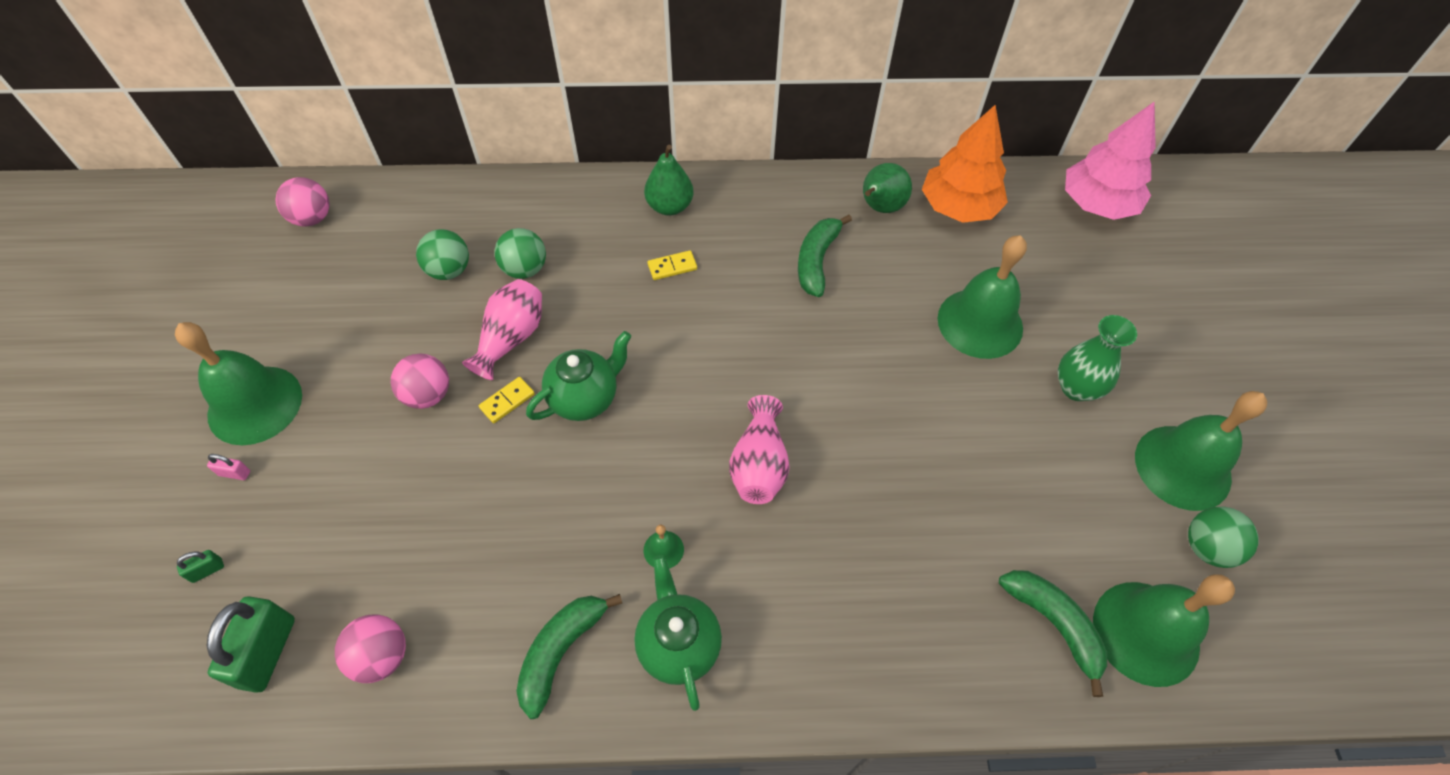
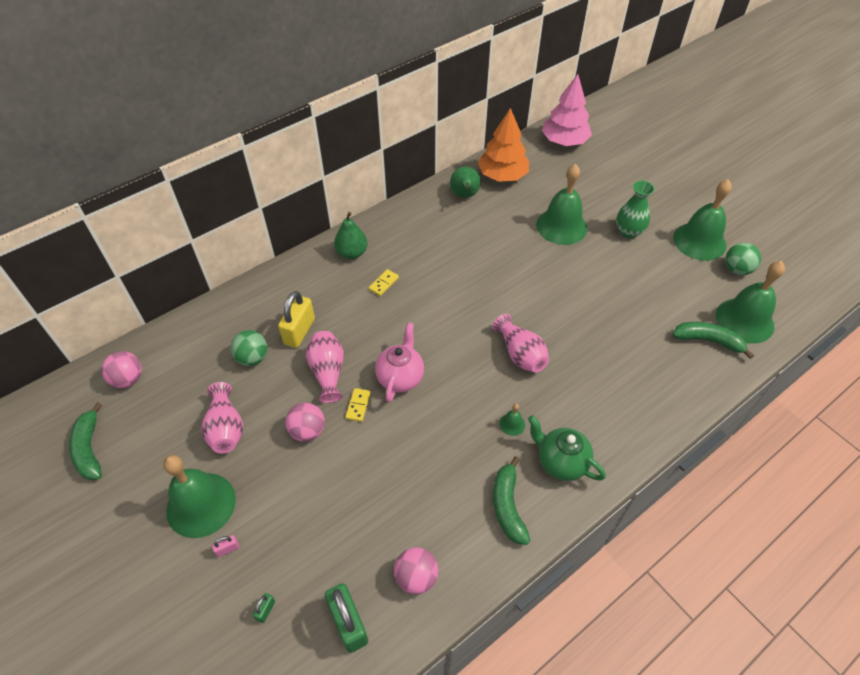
camera: 35 degrees left, 5 degrees down
(352, 335) = (226, 428): none -> pink vase
(525, 269) = (299, 331): green ball -> yellow padlock
(585, 398) = (400, 377): green teapot -> pink teapot
(816, 261) = (457, 239): green banana -> green banana (89, 449)

